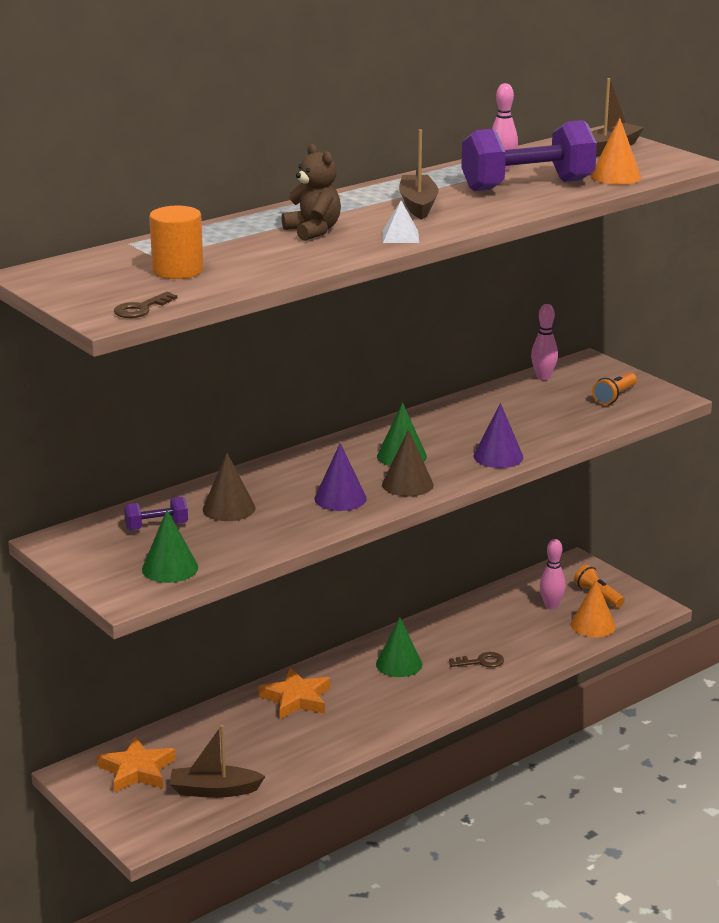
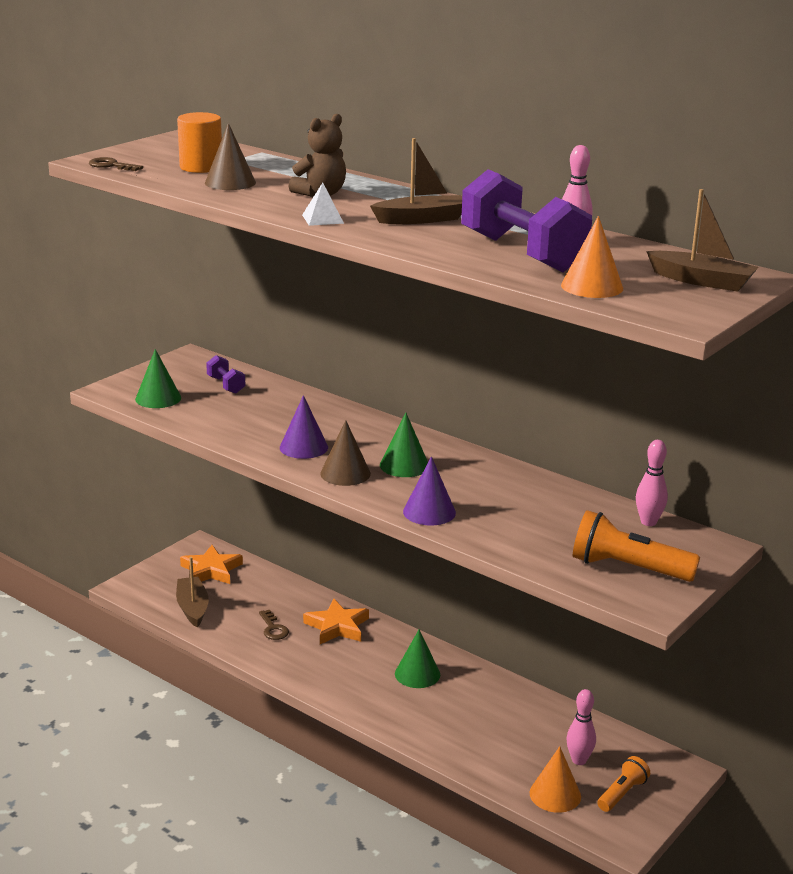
camera: 75 degrees right, 0 degrees up
(229, 508) = (267, 406): brown cone -> brown cone (230, 182)
(481, 662) = (444, 723): brown key -> brown key (273, 628)
(615, 396) = (628, 568): orange flashlight -> orange flashlight, size x1.65

